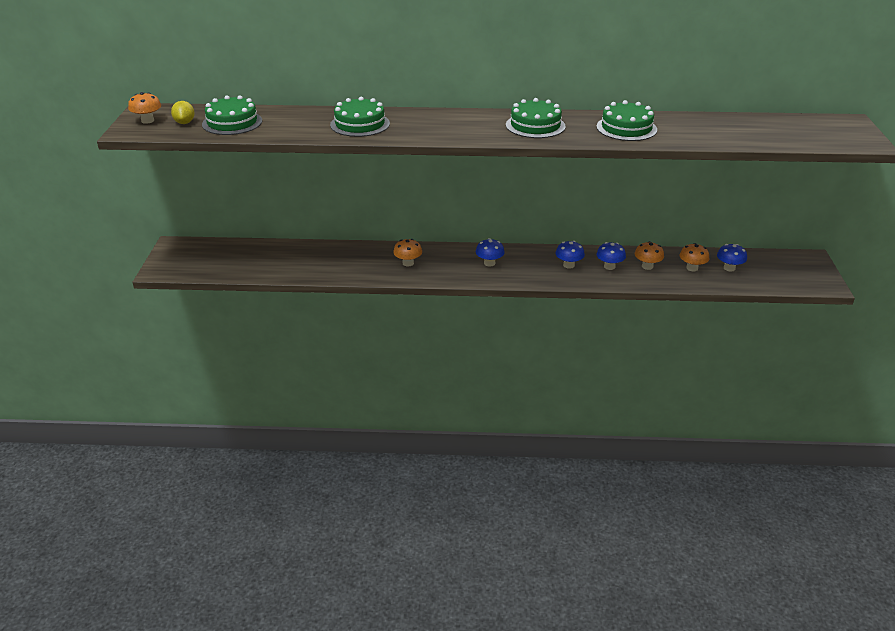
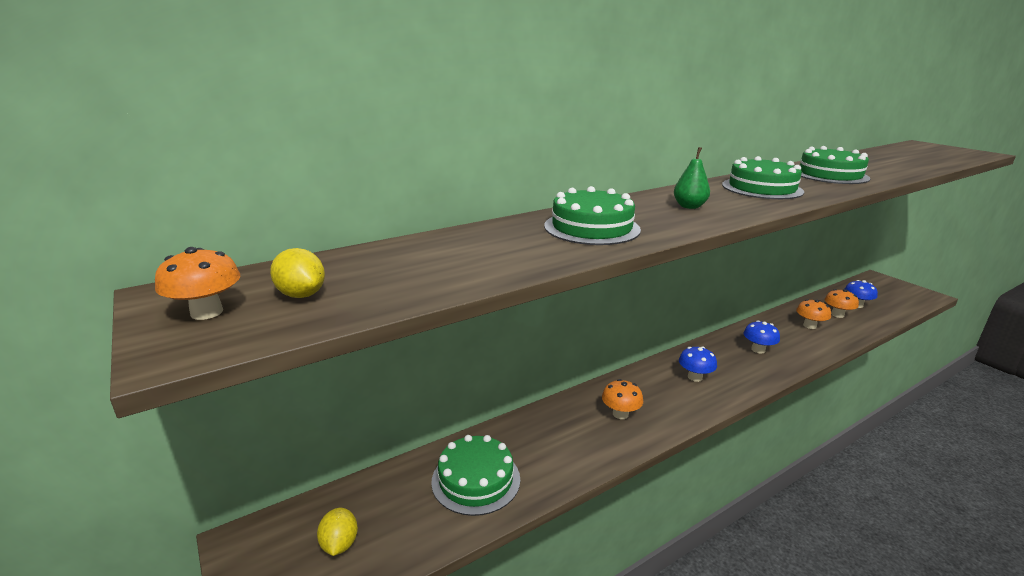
camera: 35 degrees left, 10 degrees down
(208, 260) = (339, 544): none -> yellow lemon
(232, 122) = (397, 271): green cake -> green cake (476, 480)
(447, 126) = (689, 206): none -> green pear
(609, 266) = (787, 337): blue mushroom -> none

